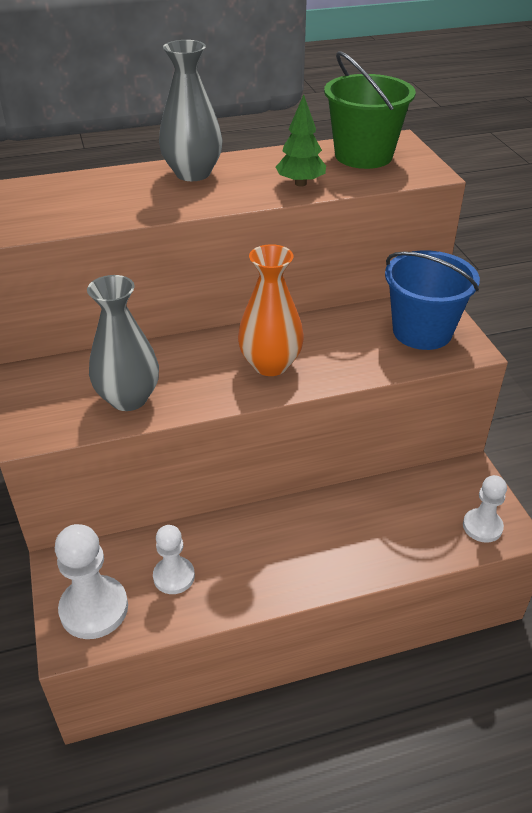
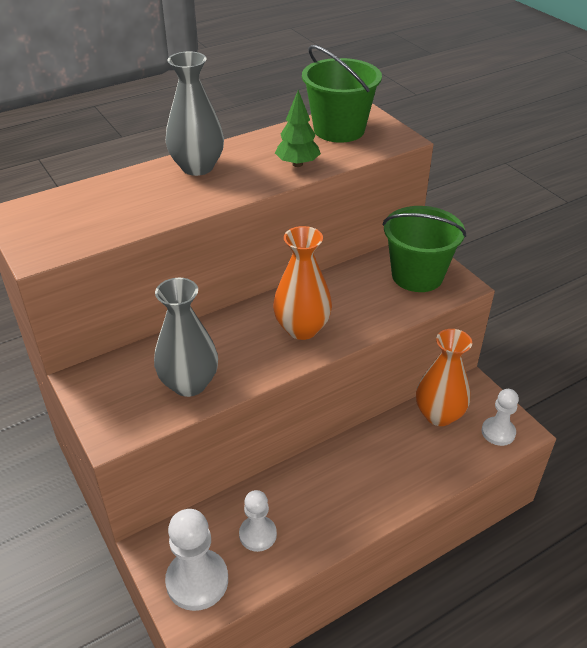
camera: 15 degrees left, 0 degrees up
(419, 494) = (439, 415): none -> orange vase
(422, 331) = (417, 275): blue bucket -> green bucket

